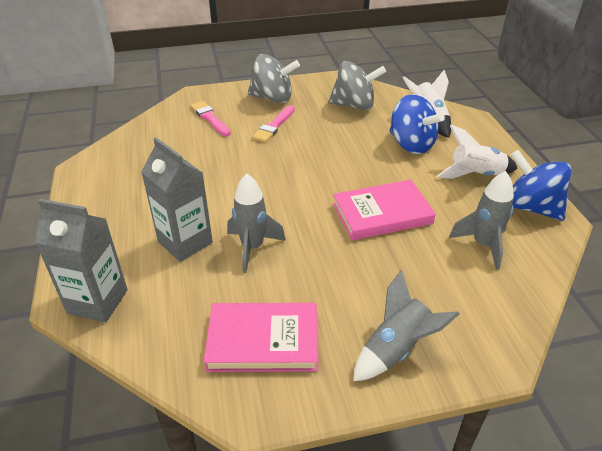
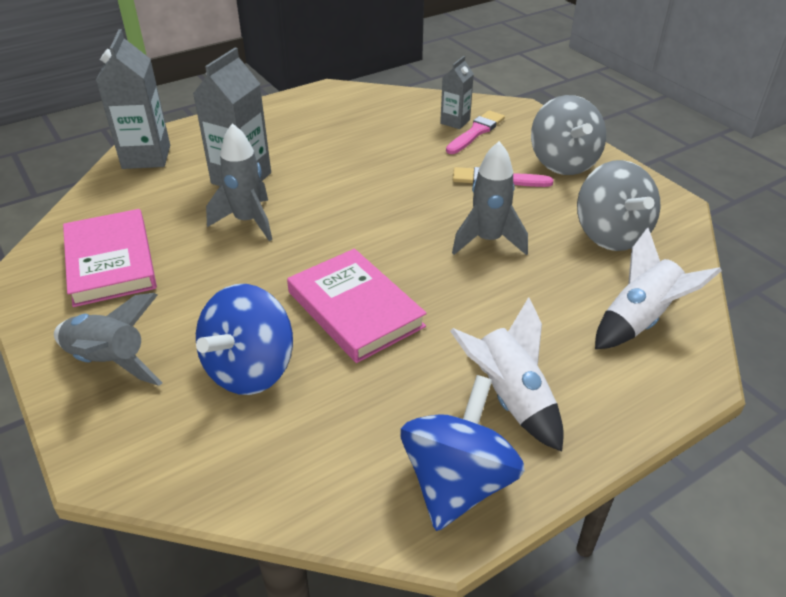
camera: 70 degrees right, 0 degrees up
(188, 123) = (455, 122): none -> grey carton
(411, 144) = (546, 311): blue spinning top -> blue spinning top (250, 369)
(483, 245) = (329, 425): grey rocket -> grey rocket (488, 241)

